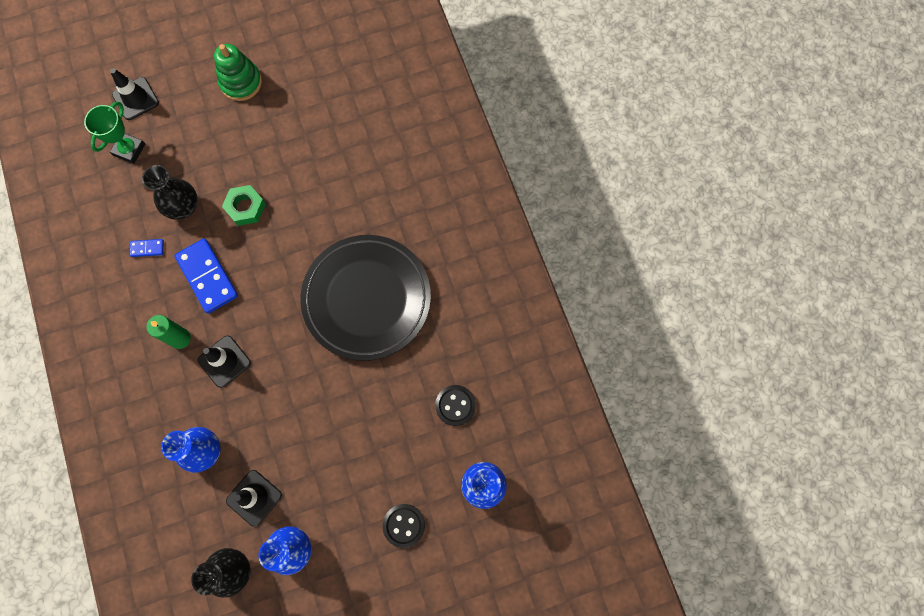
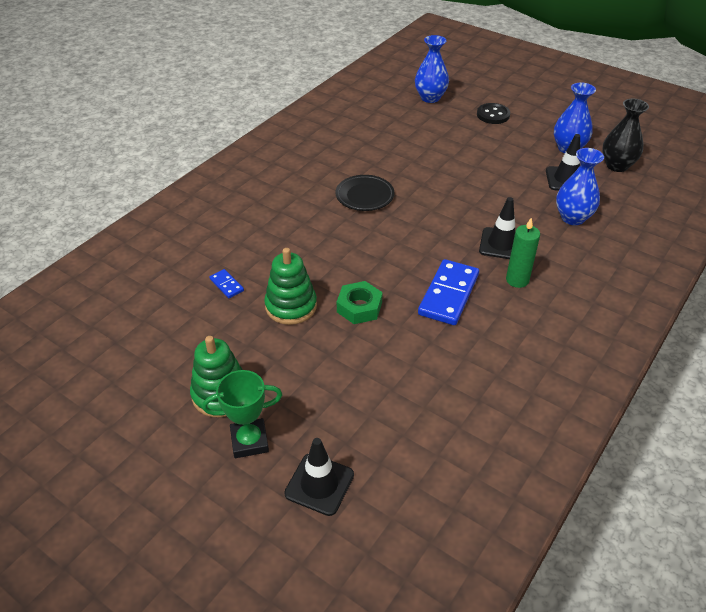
camera: 125 degrees left, 30 degrees down
(129, 149) = (387, 443): green trophy -> green trophy (249, 441)
(147, 248) = (470, 353): blue domino -> blue domino (226, 285)
(184, 207) = (403, 352): black vase -> none
(283, 164) = (291, 306): none -> green stacking toy
(367, 299) = (364, 196): black plate -> black plate, size x0.47
(455, 405) = (394, 126): black button -> none

